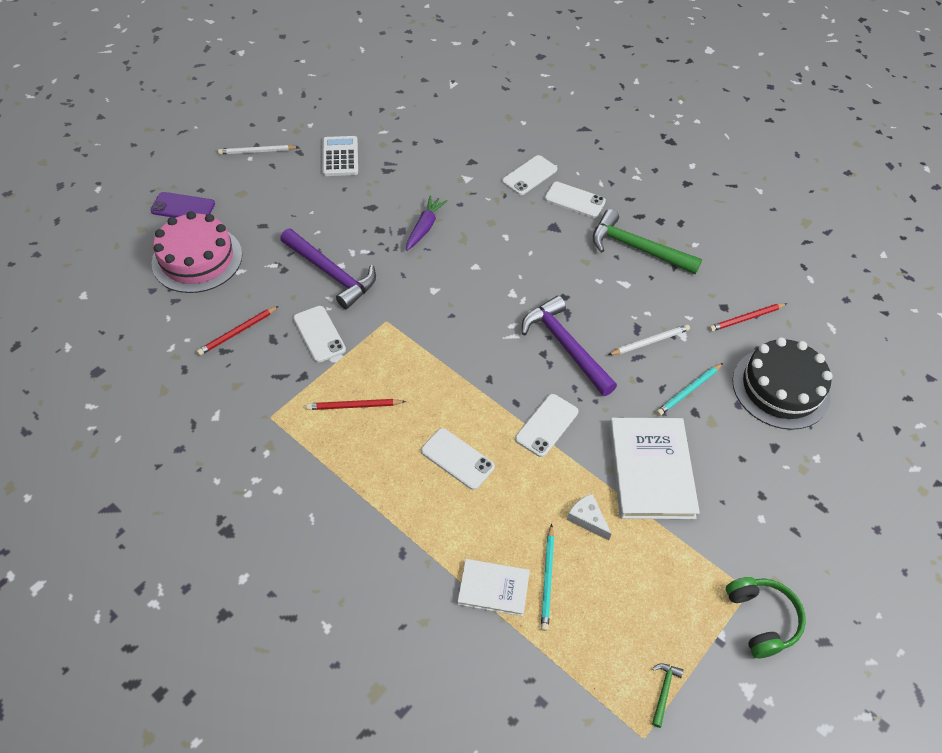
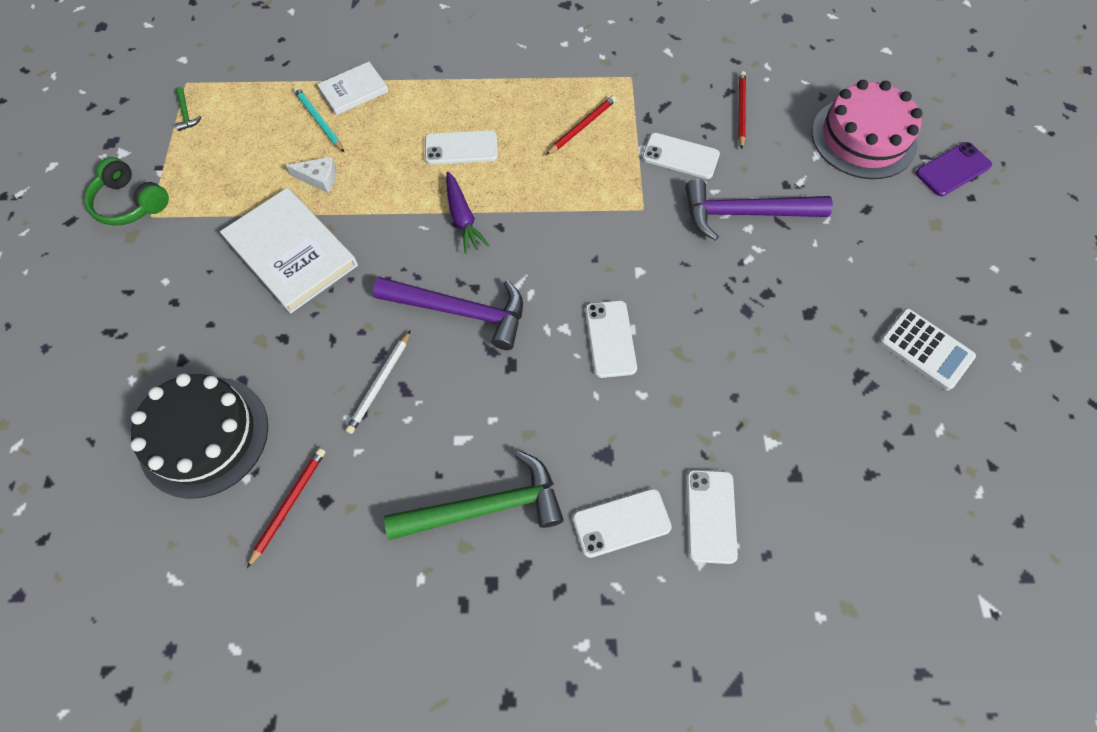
camera: 140 degrees right, 10 degrees up
(257, 151) = (1002, 281): white pencil -> none
(424, 227) = (731, 333): purple carrot -> purple carrot (462, 218)
(546, 425) = (413, 224): white phone -> white phone (610, 339)
(688, 391) = (303, 357): turquoise pencil -> none

